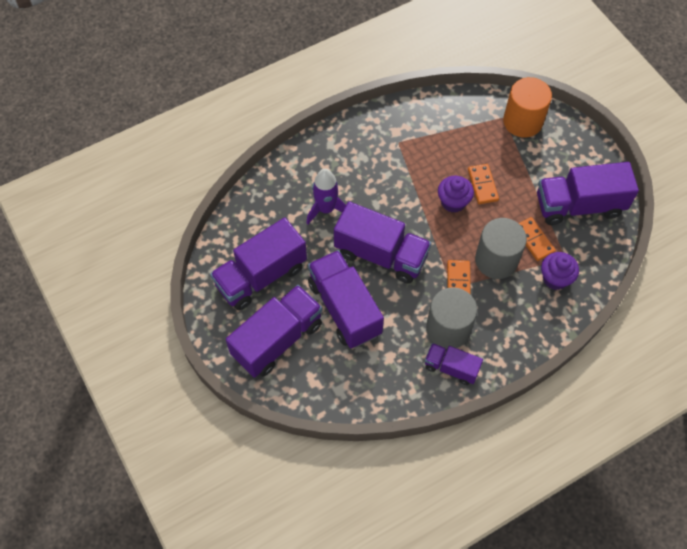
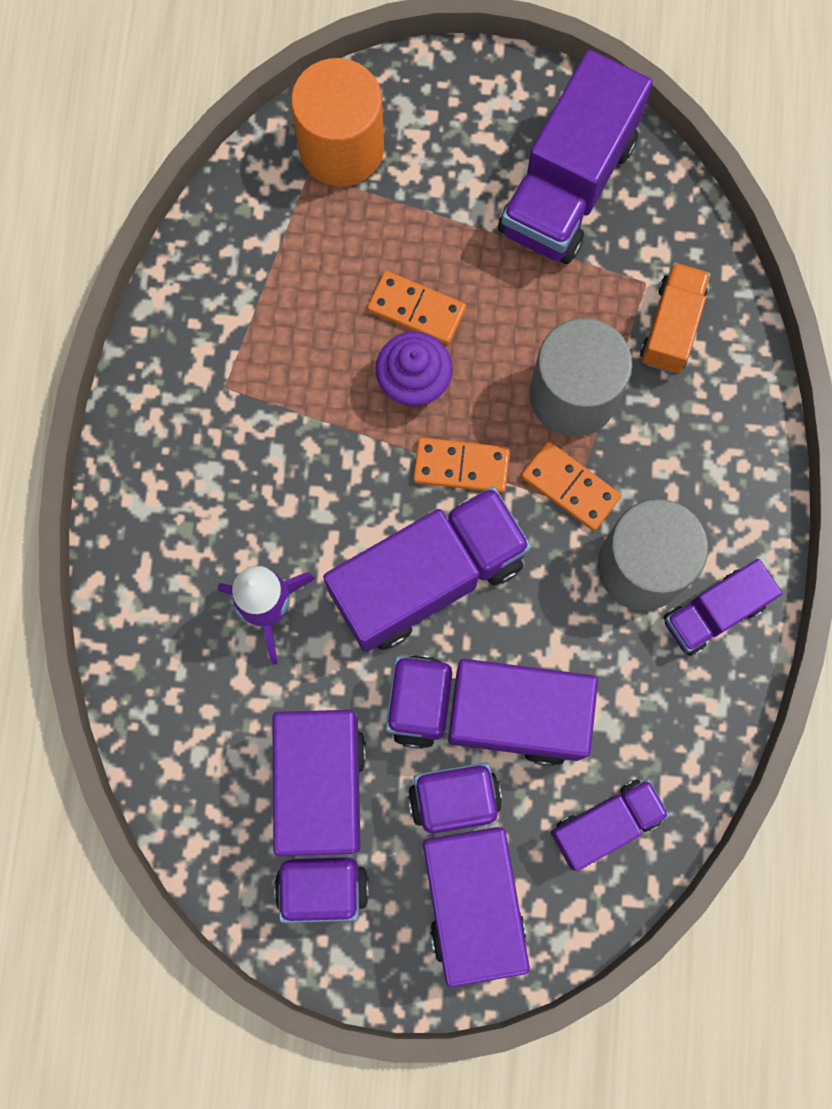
camera: 55 degrees left, 15 degrees up
(333, 380) = (605, 824): none -> purple truck
(533, 240) = (579, 307): orange domino -> orange domino (461, 466)
(555, 278) = (671, 327): purple cupcake -> orange truck

